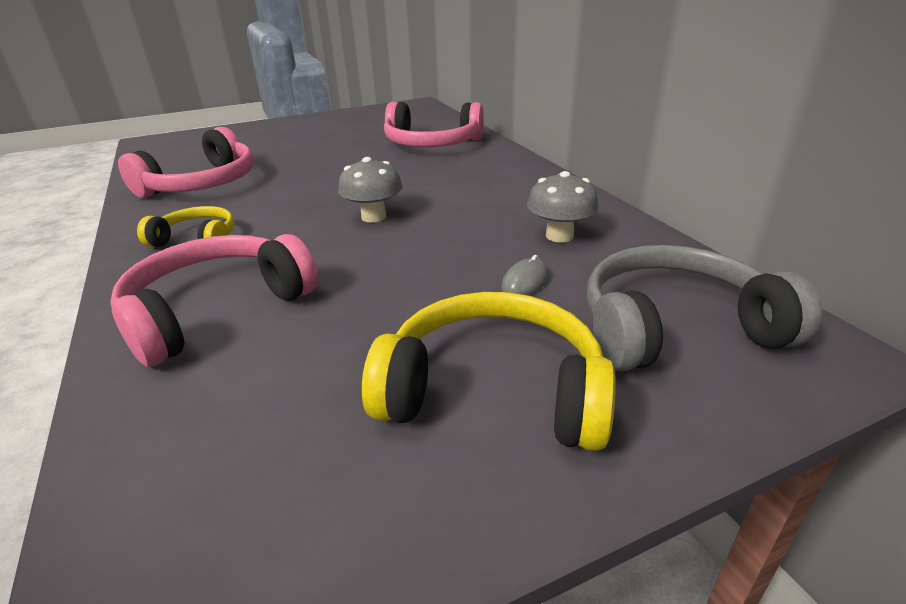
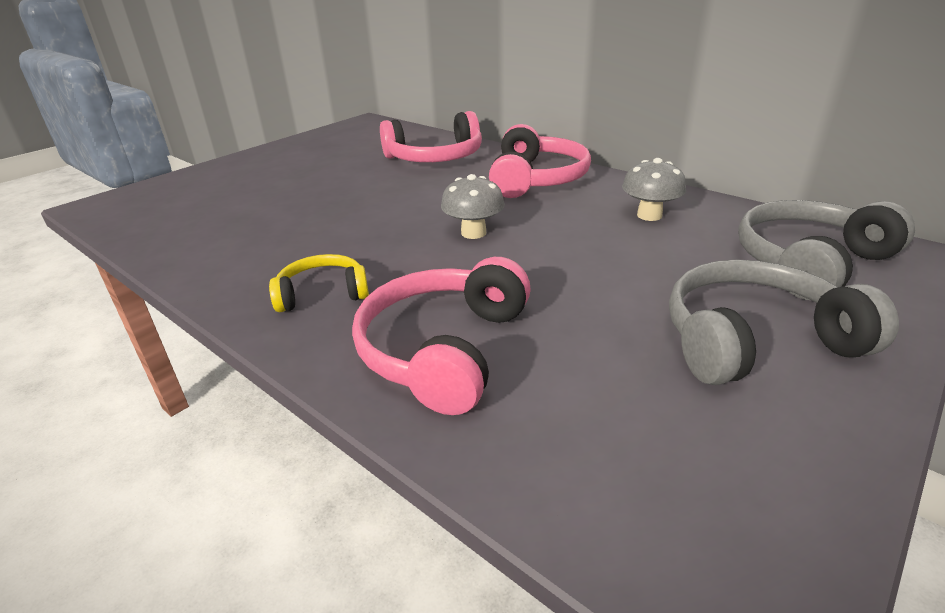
camera: 25 degrees left, 0 degrees up
(202, 184) = (241, 239): pink headphones -> pink headphones (536, 179)
(493, 391) = (754, 340): yellow headphones -> grey headphones
(525, 282) = (671, 257): grey mouse -> none

